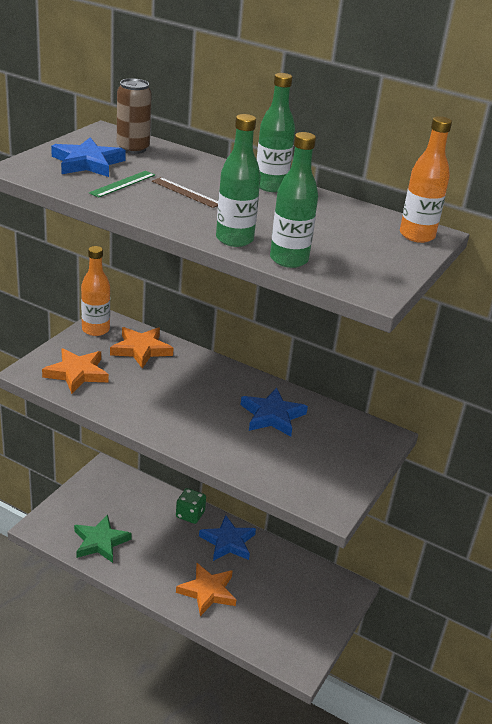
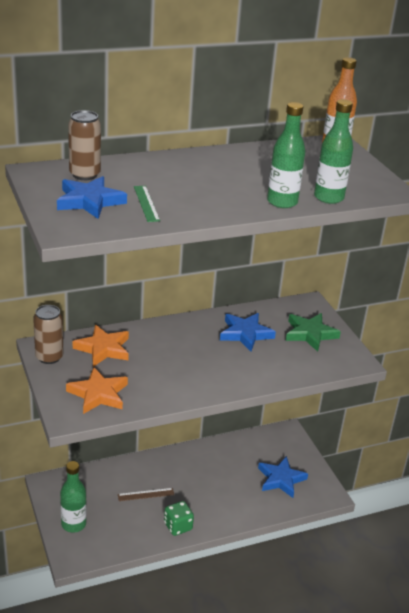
camera: 50 degrees left, 0 degrees up
(95, 330) = (49, 357): orange bottle -> brown can
(100, 542) = (125, 530): green star -> green star (310, 334)
(186, 192) = (189, 187): brown ruler -> brown ruler (146, 494)
(190, 514) = (148, 465): green dice -> green dice (178, 526)
(207, 592) = (229, 500): orange star -> none
(228, 542) = (194, 462): blue star -> blue star (281, 479)
(271, 186) = (213, 157): green bottle -> green bottle (73, 524)

